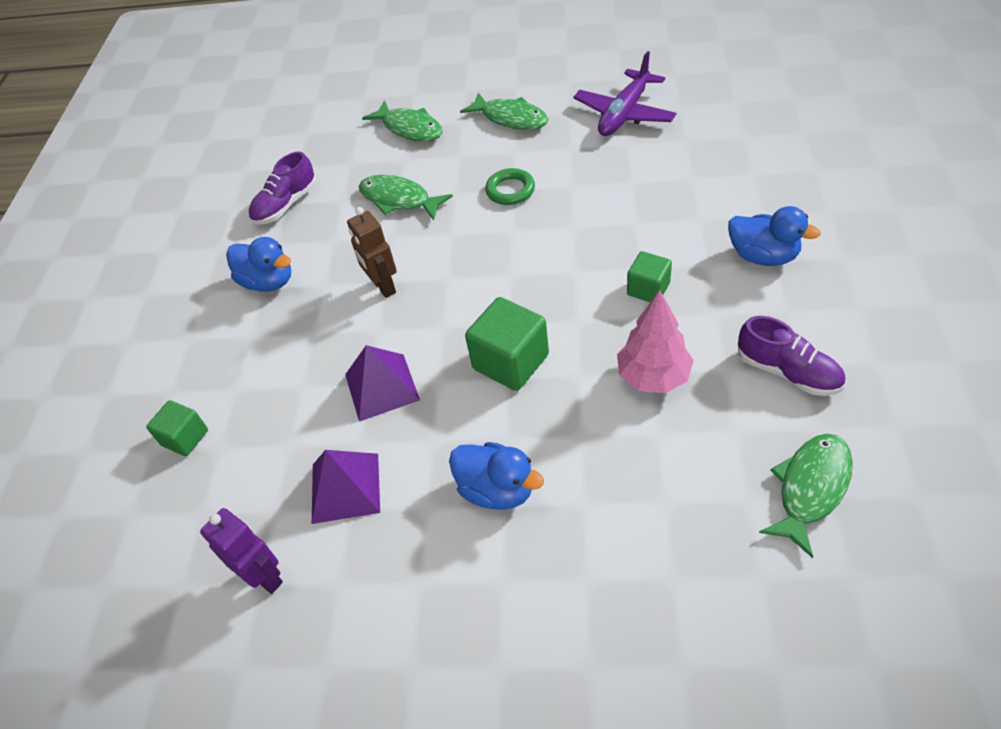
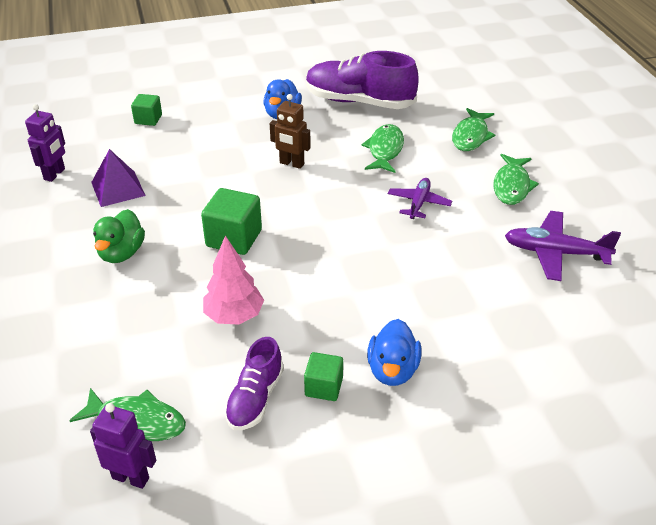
camera: 65 degrees right, 10 degrees down
(286, 205) = (359, 102): purple shoe -> purple shoe, size x1.79
(382, 387) = (200, 184): purple pyramid -> none
(383, 287) = (291, 164): brown robot -> brown robot turned 105 degrees counterclockwise
(497, 489) = (121, 253): blue duck -> green duck
(510, 190) = (418, 203): green ring -> purple plane
(648, 289) = (328, 300): green cube -> green cube (323, 387)
(895, 499) = (131, 477): none -> purple robot

